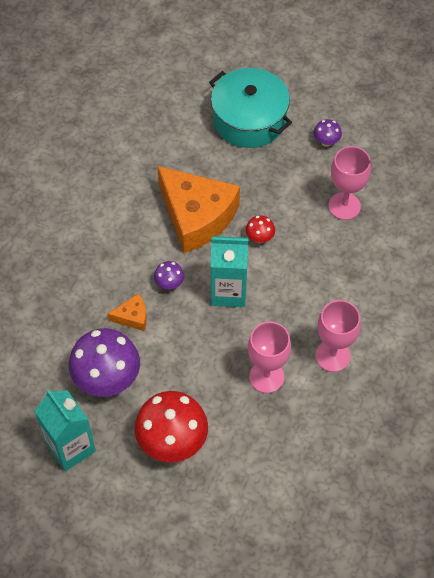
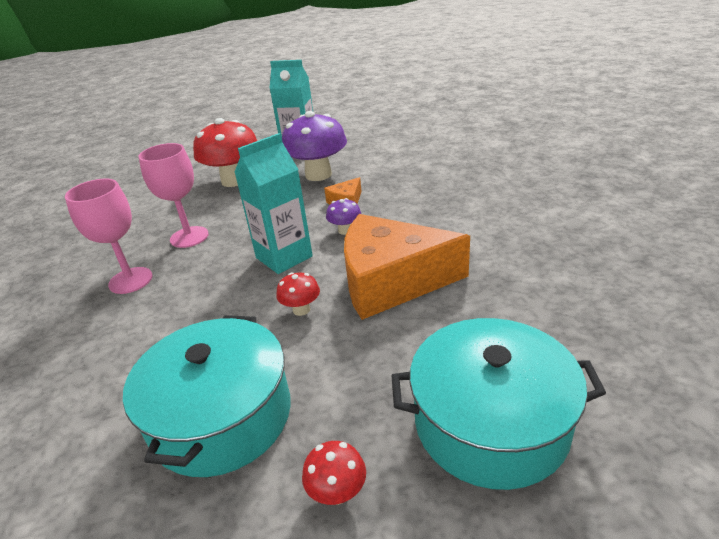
camera: 140 degrees right, 25 degrees down
(326, 141) = (337, 492): purple mushroom -> red mushroom
(344, 206) = (221, 416): pink goblet -> turquoise pot

